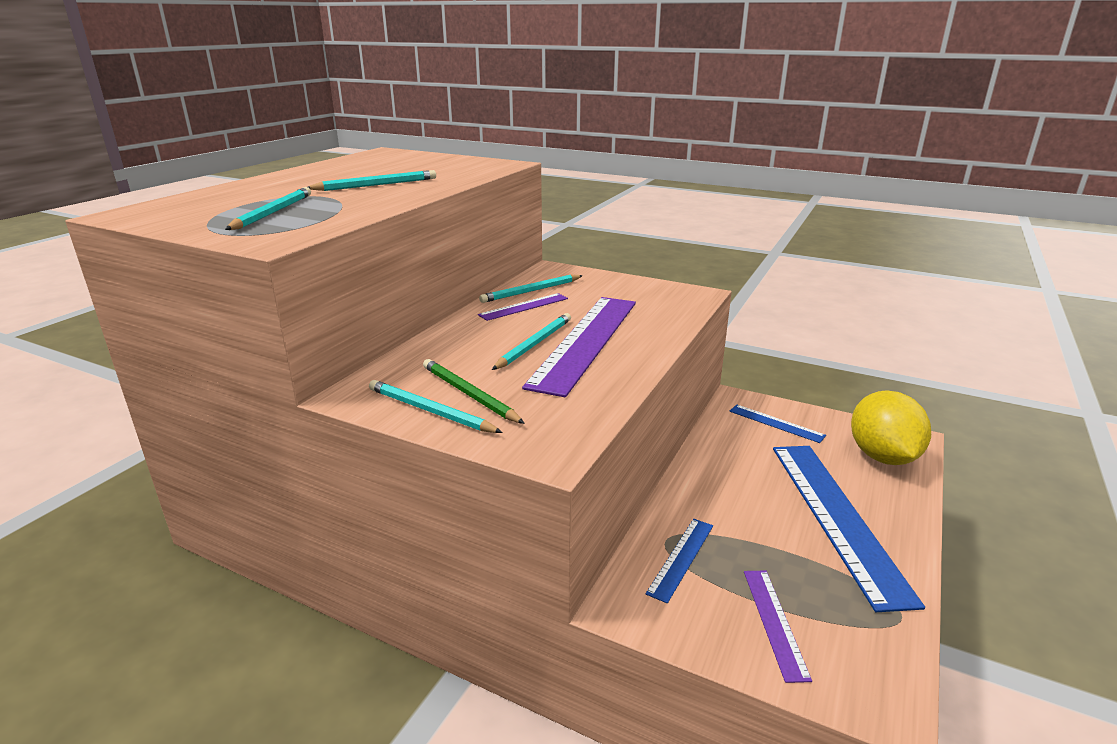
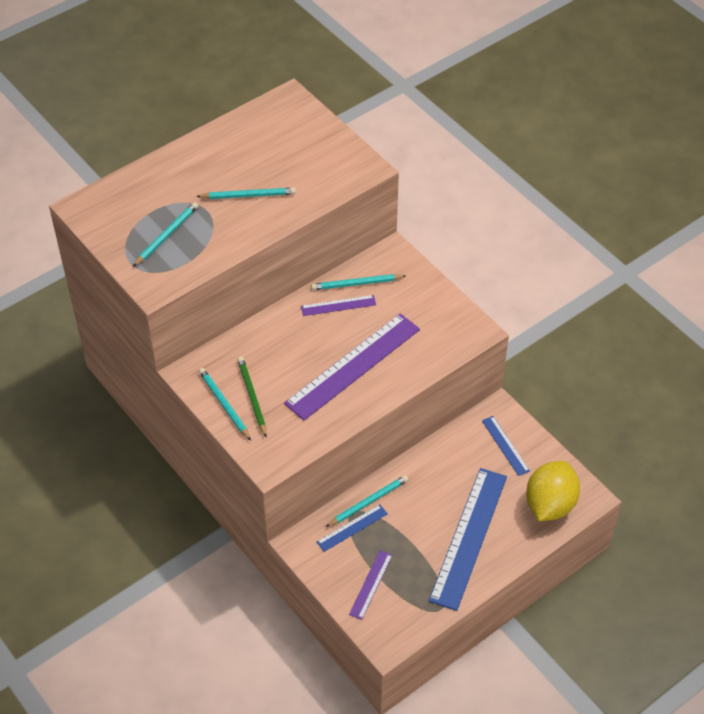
camera: 25 degrees right, 25 degrees up
(534, 344) = (318, 357): turquoise pencil -> turquoise pencil (368, 502)

